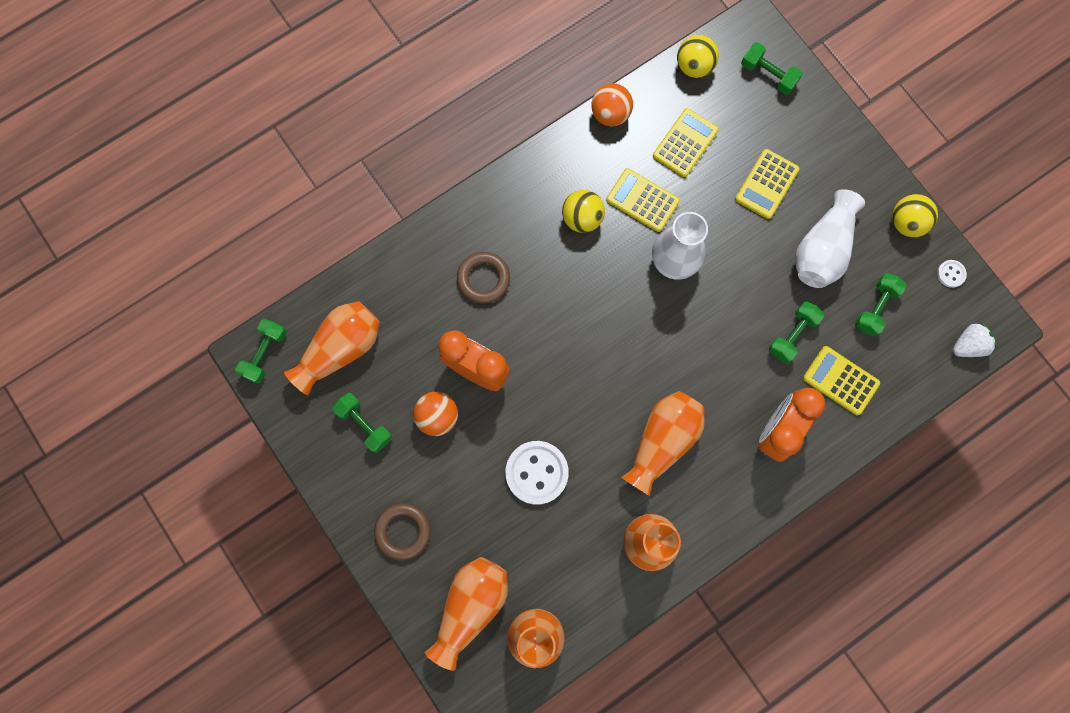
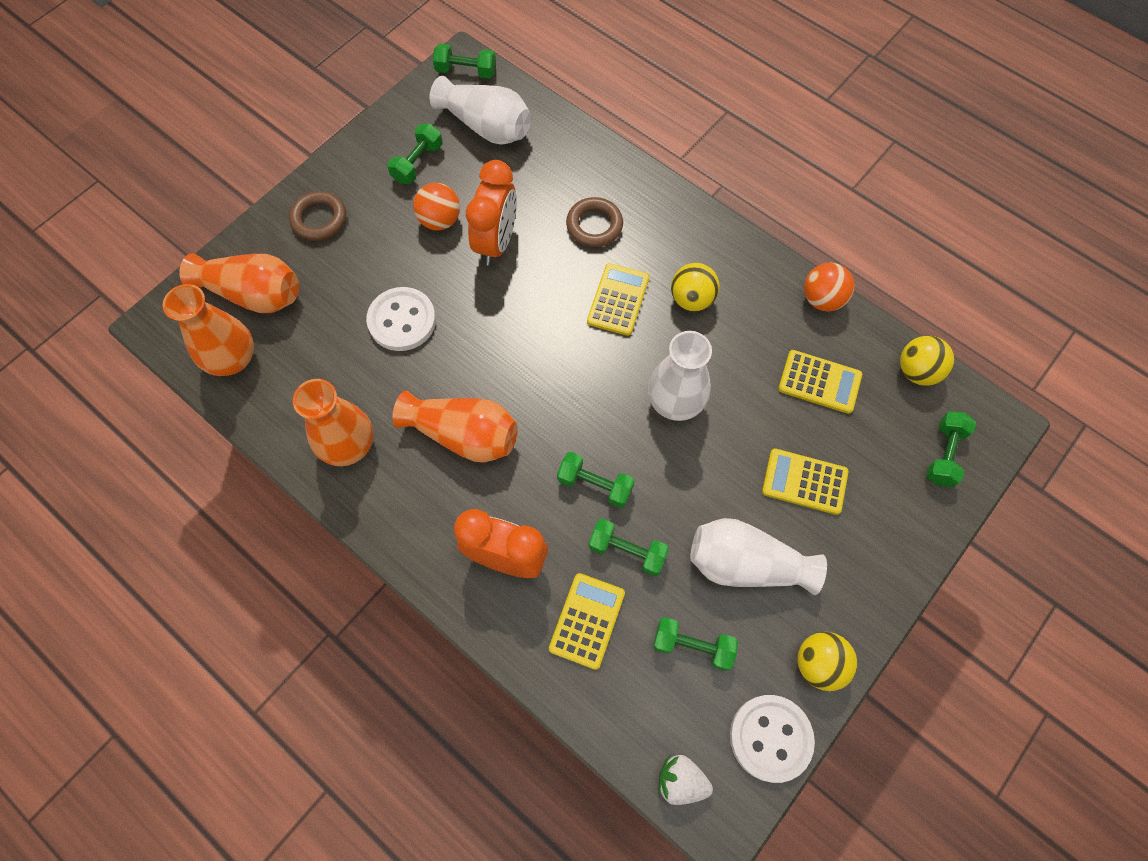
camera: 75 degrees right, 10 degrees down
(340, 349) = (486, 126): orange vase -> white vase
(642, 200) = (734, 353): yellow calculator -> yellow calculator (618, 300)
(732, 345) = (595, 485): none -> green dumbbell
(951, 274) = (770, 738): white button -> white button, size x2.16
(968, 345) = (681, 781): white strawberry -> white strawberry turned 150 degrees clockwise

